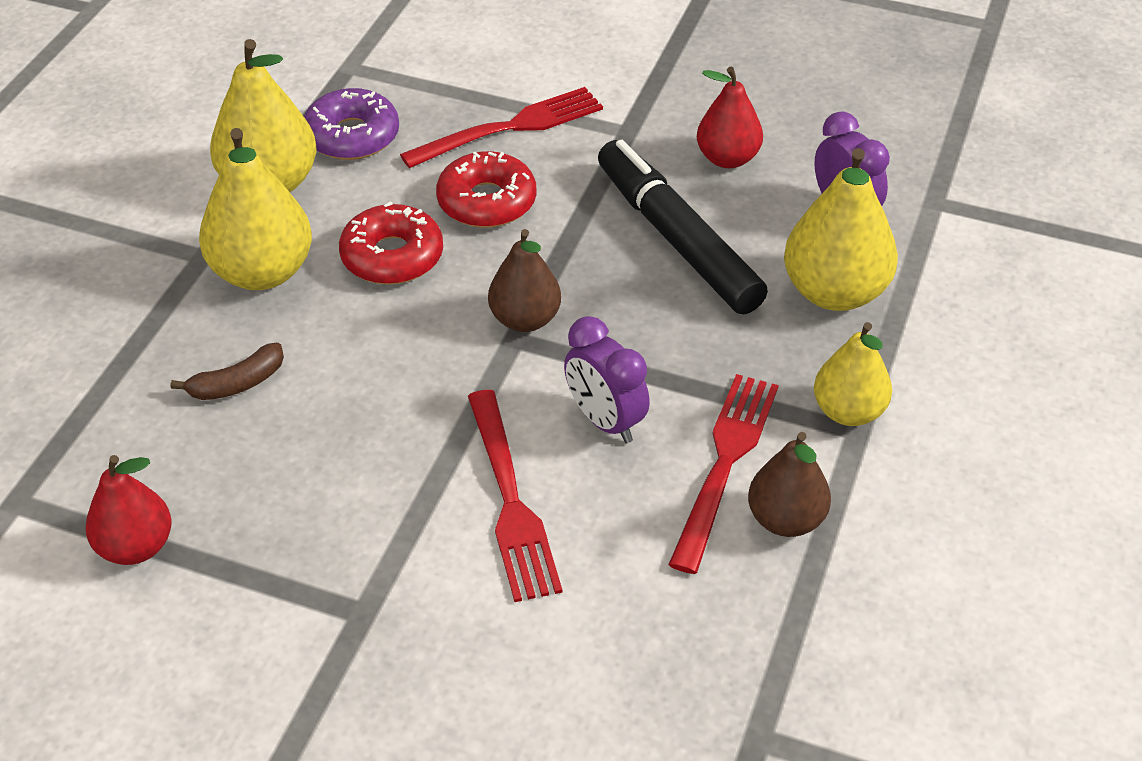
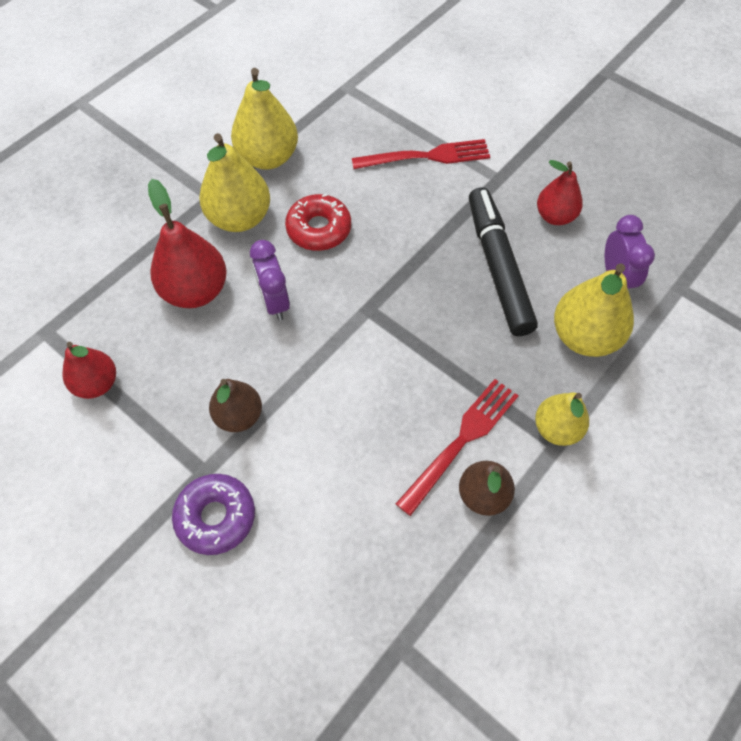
camera: 20 degrees right, 15 degrees up
(237, 383) = (195, 291): brown banana -> red pear
(352, 136) = (329, 137): purple donut -> purple donut (216, 517)
(487, 202) = (391, 206): red donut -> none
(510, 500) = (319, 424): red fork -> none
(525, 319) = (380, 297): brown pear -> brown pear (239, 416)
(605, 421) = (399, 386): purple clock -> purple clock (274, 302)

